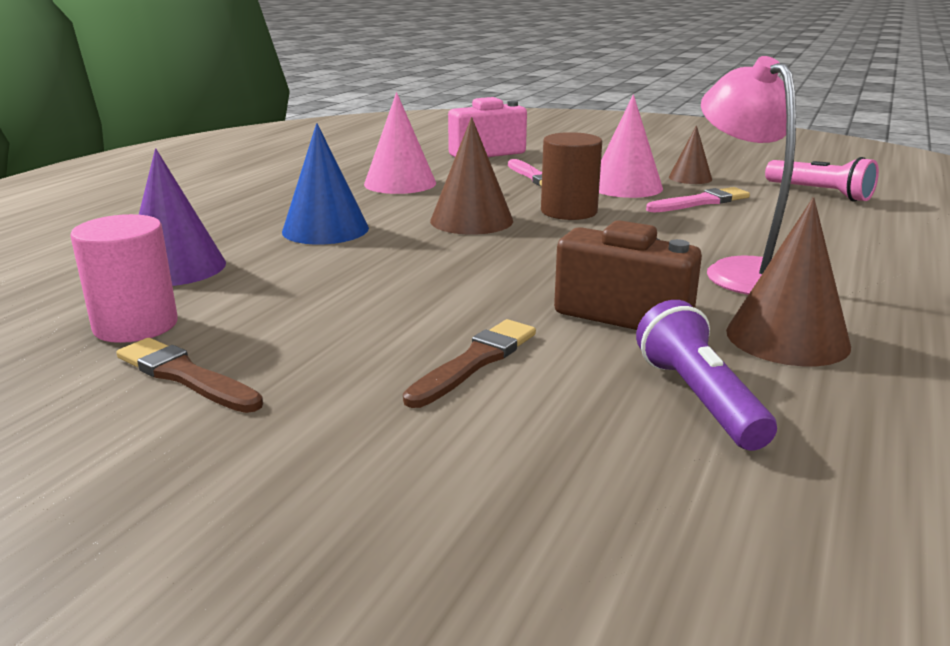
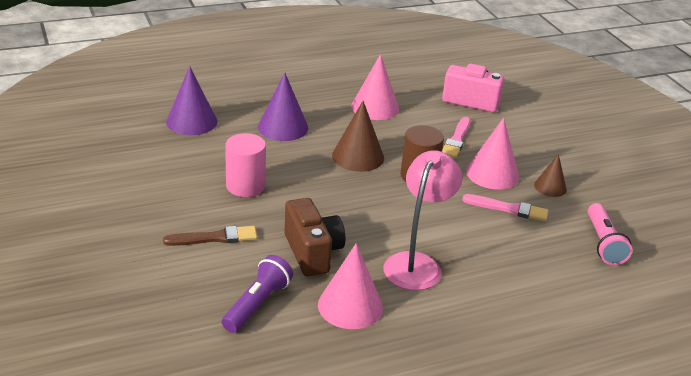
camera: 40 degrees right, 10 degrees up
(136, 325) = (137, 149): pink cylinder -> pink cylinder (245, 186)
(185, 376) = (121, 185): brown brush -> none
(325, 229) = (283, 127): blue cone -> purple cone
(787, 338) = (350, 306): brown cone -> pink cone

